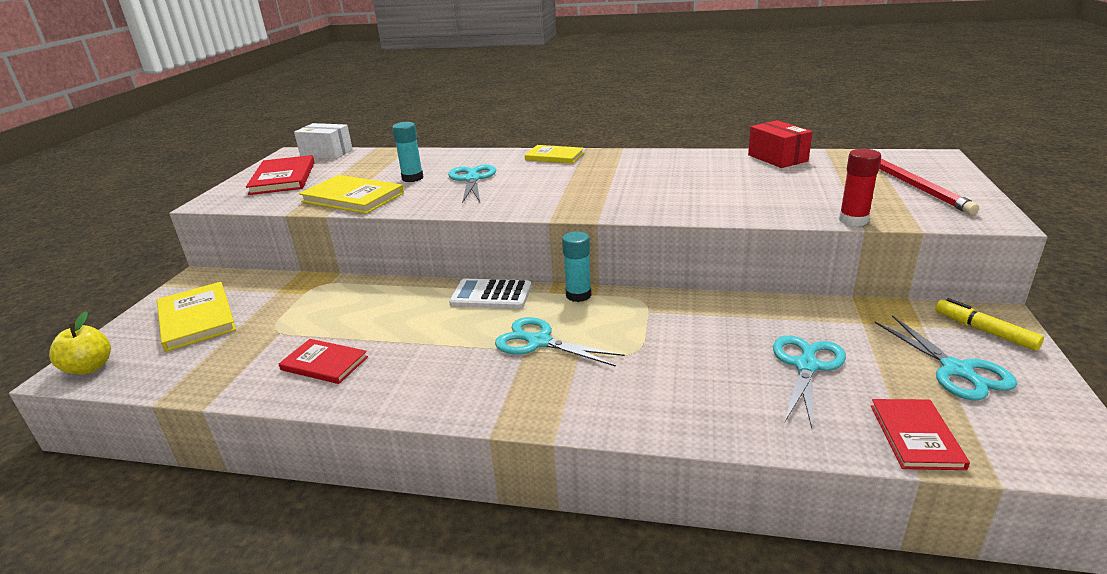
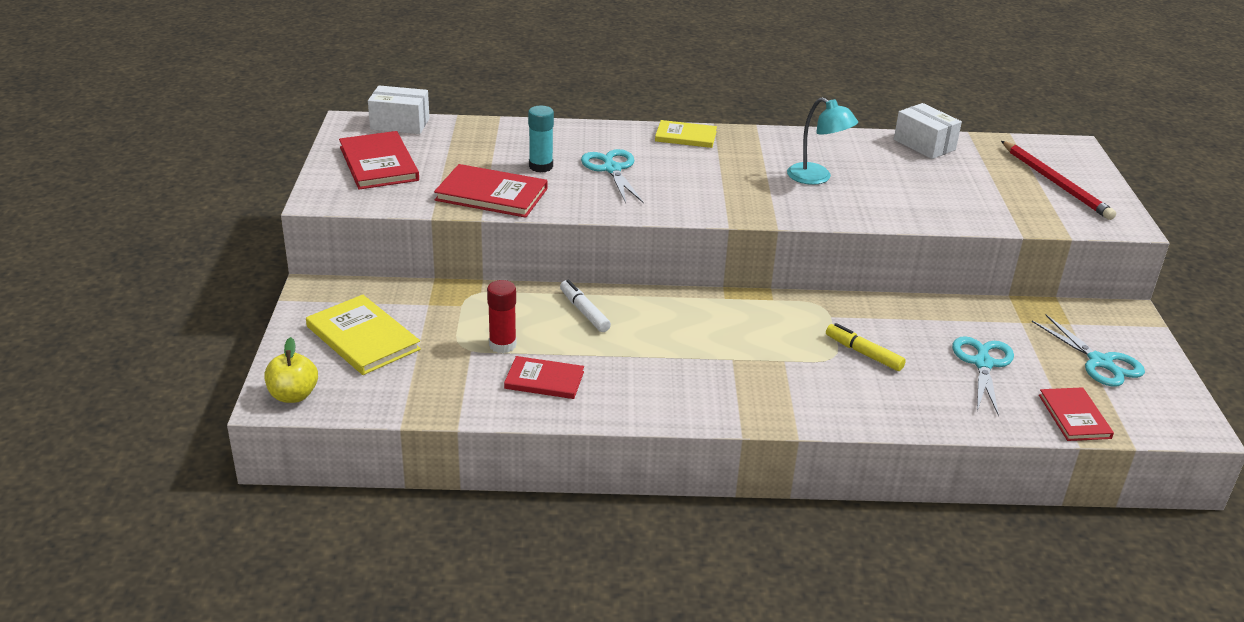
camera: 15 degrees left, 5 degrees up
(353, 197) = (491, 194): yellow book -> red book
(407, 301) = (584, 312): none -> white marker
(491, 295) = (668, 303): white calculator -> none
(538, 342) = (741, 350): turquoise scissors -> none
(578, 295) = (756, 300): turquoise glue stick -> none
(659, 183) = (817, 178): none -> turquoise lamp
(777, 158) = (924, 145): red box -> white box
(853, 220) = (1012, 226): red glue stick -> red glue stick (502, 345)
(984, 331) = (1119, 326): yellow marker -> yellow marker (863, 353)

